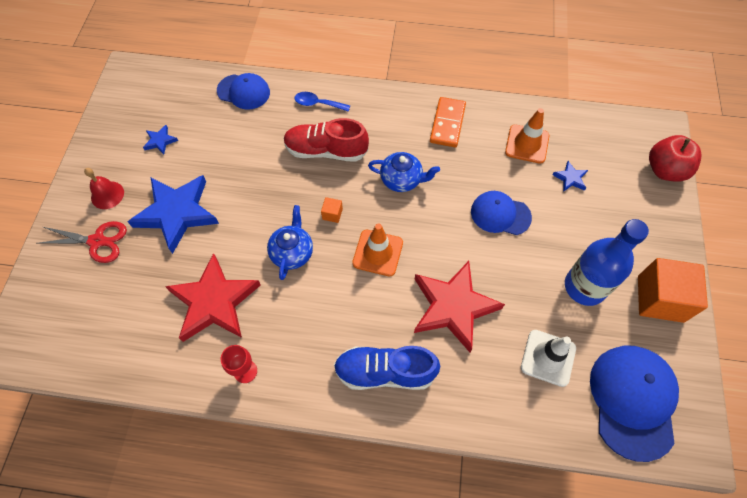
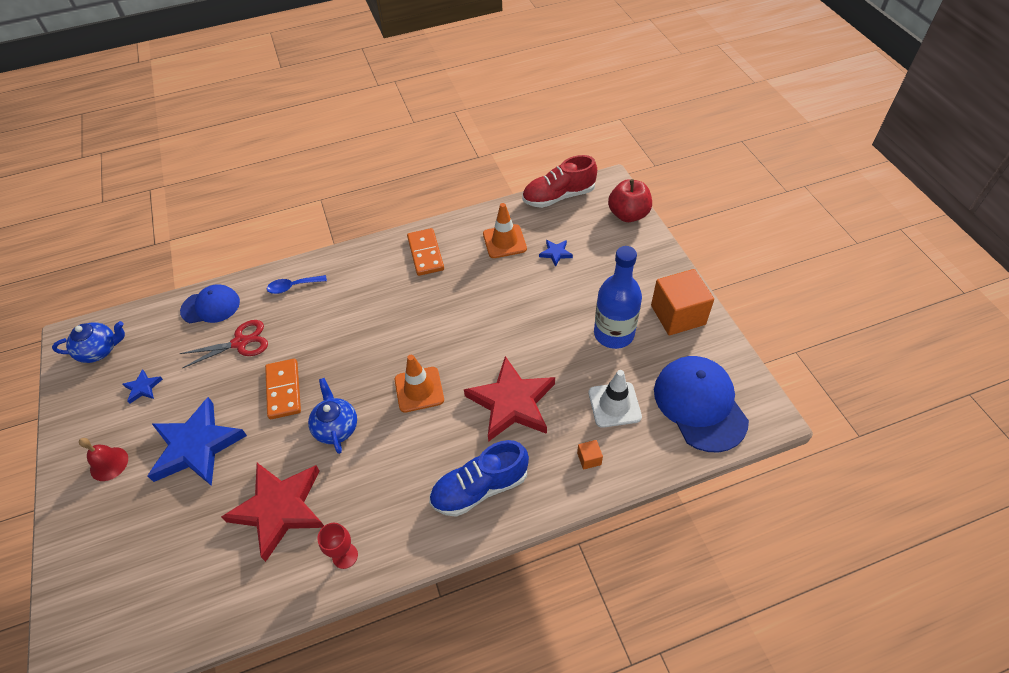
camera: 25 degrees left, 10 degrees down
(97, 241) = (120, 513): red scissors -> red scissors (240, 343)
(266, 197) = (283, 390): none -> orange domino
(326, 151) = (322, 324): red shoe -> red shoe (558, 196)
(332, 214) = (358, 376): orange cube -> orange cube (589, 459)
(402, 180) = (408, 318): blue teapot -> blue teapot (100, 350)
(500, 214) = (512, 308): blue cap -> none

